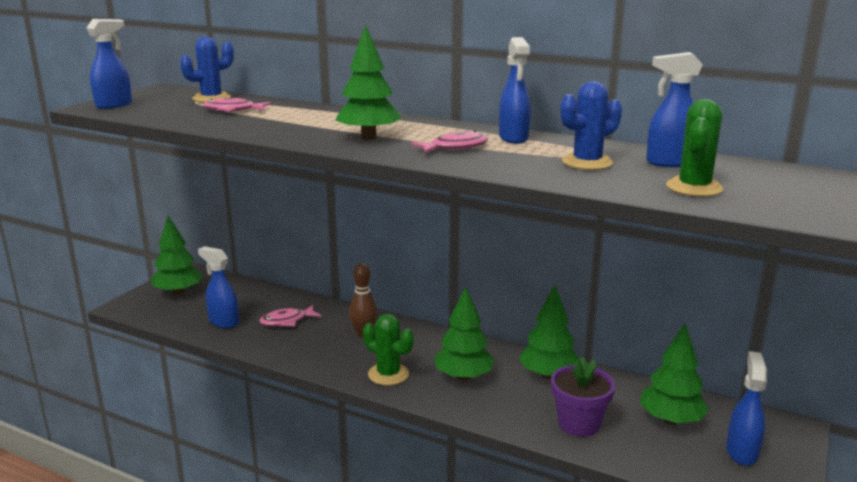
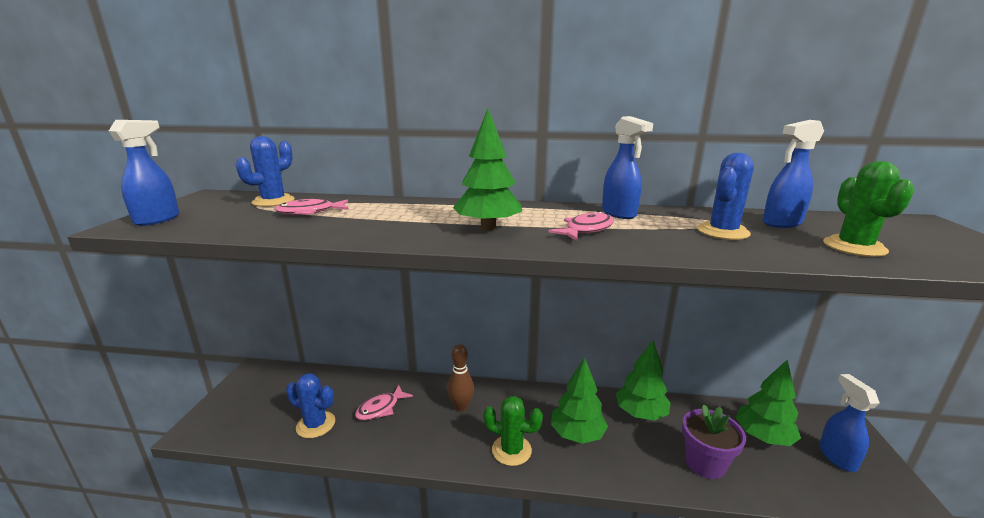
camera: 20 degrees left, 0 degrees up
(178, 292) = (252, 397): green tree -> none
(223, 322) = (316, 425): blue spray bottle -> blue cactus

